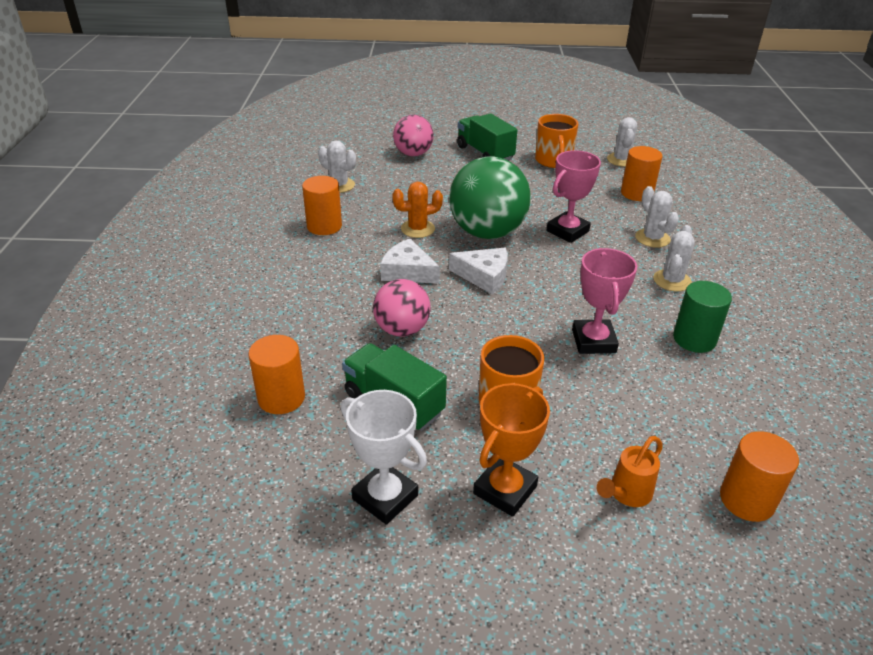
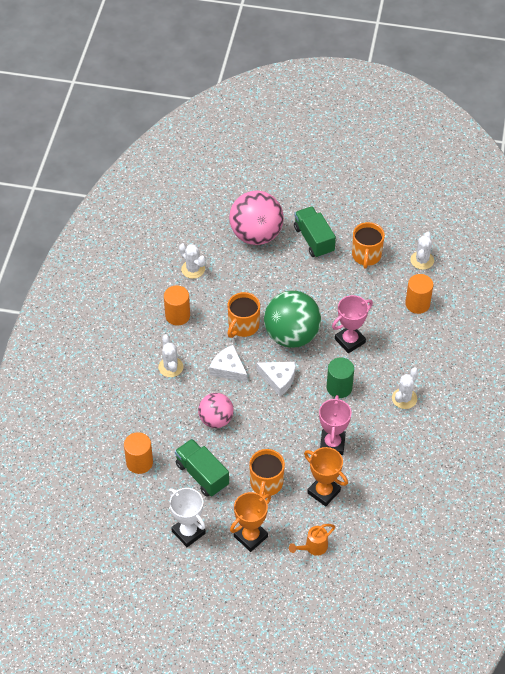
camera: 10 degrees right, 15 degrees up
(413, 154) = (256, 235): pink ball -> pink ball, size x1.67
(418, 229) = (243, 326): orange cactus -> orange mug
(608, 405) = (323, 492): none -> orange trophy
(652, 238) = (408, 355): white cactus -> white cactus (170, 367)
(694, 339) = (396, 450): green cylinder -> green cylinder (339, 387)
(747, 500) = (374, 559): orange cylinder -> none

